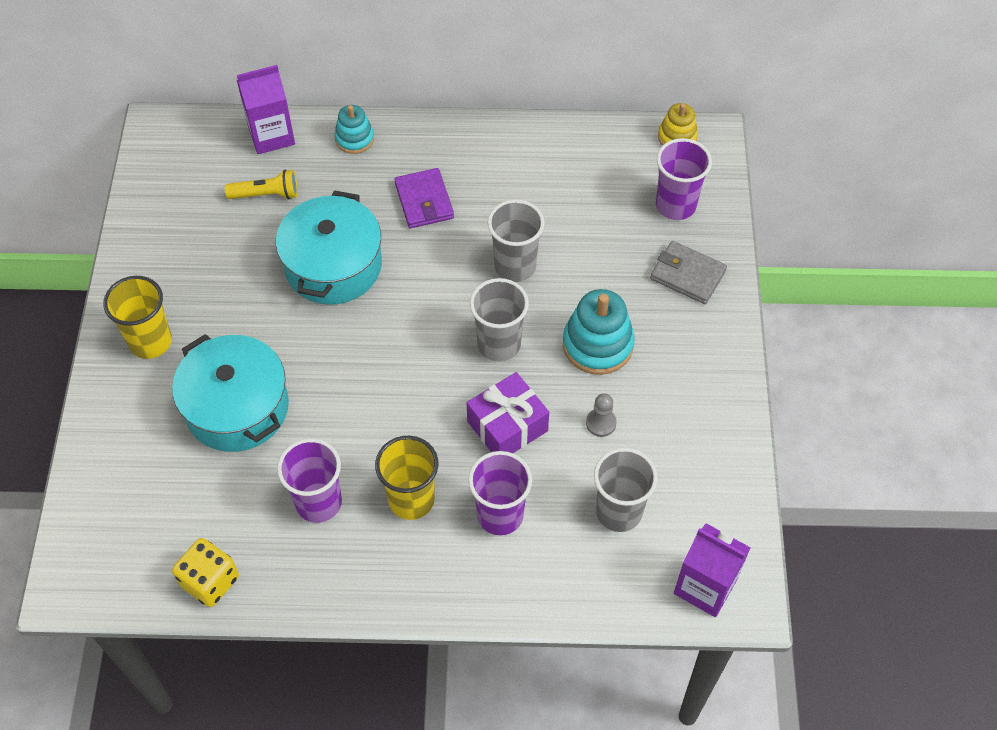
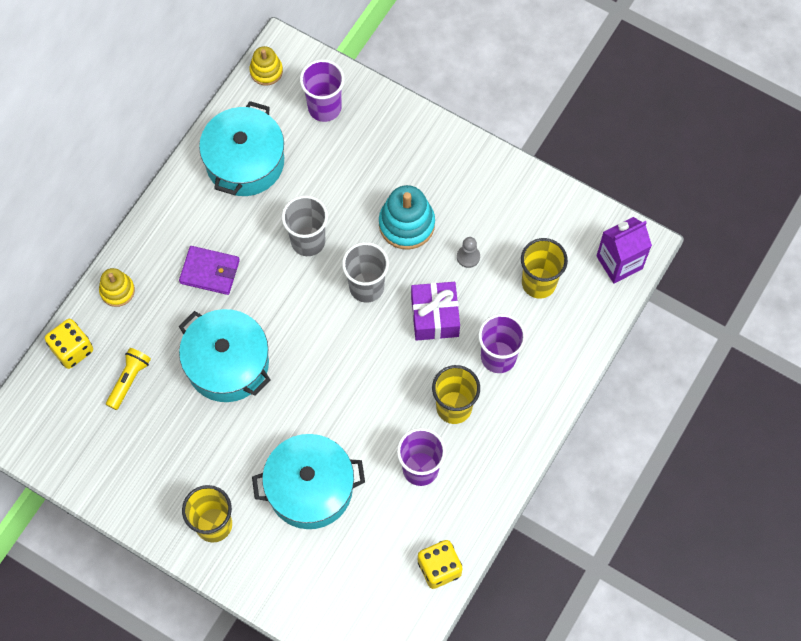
camera: 60 degrees left, 10 degrees up
(271, 135) = (72, 349): purple carton -> yellow dice
(354, 139) = (117, 291): turquoise stacking toy -> yellow stacking toy
(564, 169) = (245, 162): none -> turquoise pot
(619, 511) = (539, 283): grey cup -> yellow cup
(687, 275) = (387, 135): grey wallet -> none

